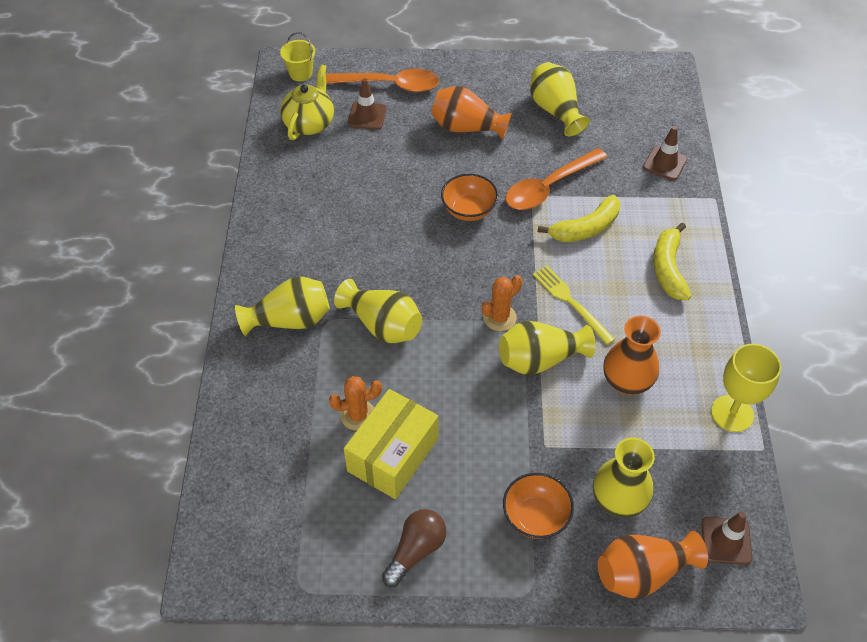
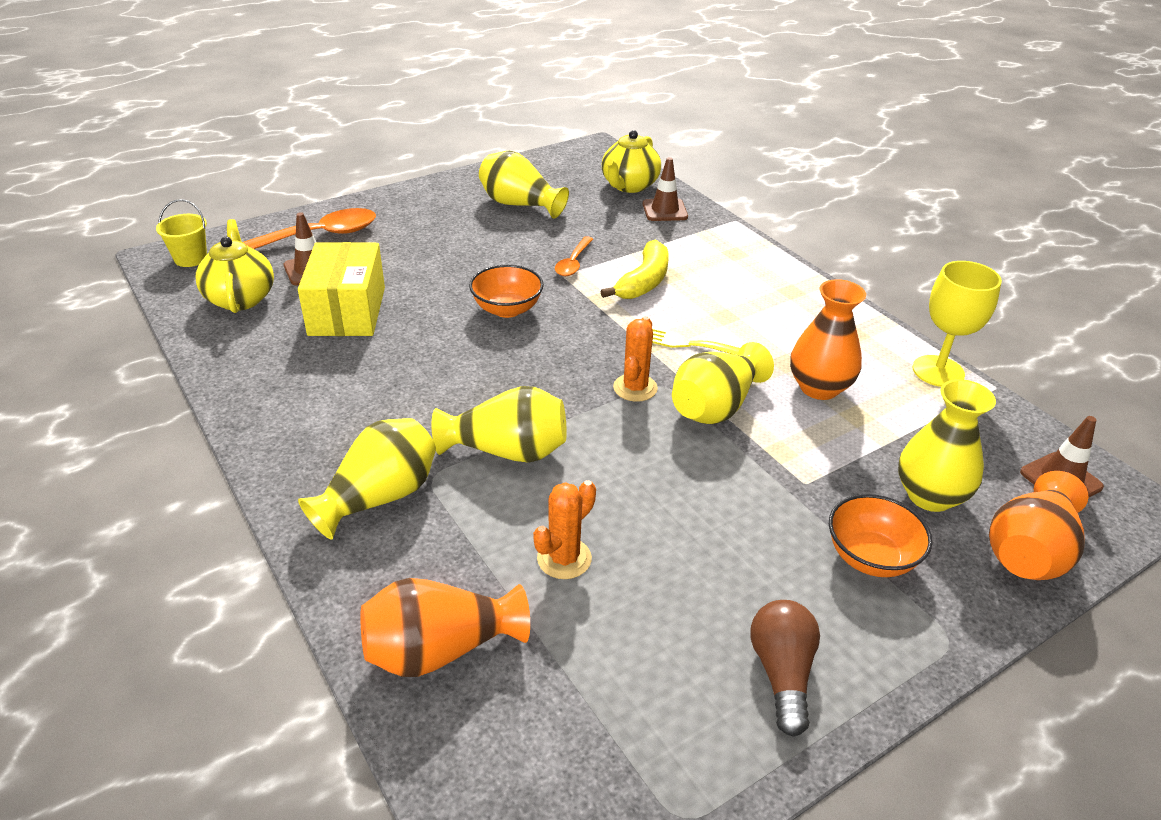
camera: 35 degrees left, 15 degrees down
(393, 455) = (648, 580): yellow box -> yellow box (347, 311)
(466, 128) = (438, 244): orange vase -> orange vase (440, 649)
(549, 187) = (573, 263): orange spoon -> orange spoon, size x0.55
(659, 124) = (629, 186): none -> yellow teapot
(668, 269) = (754, 284): yellow banana -> none

